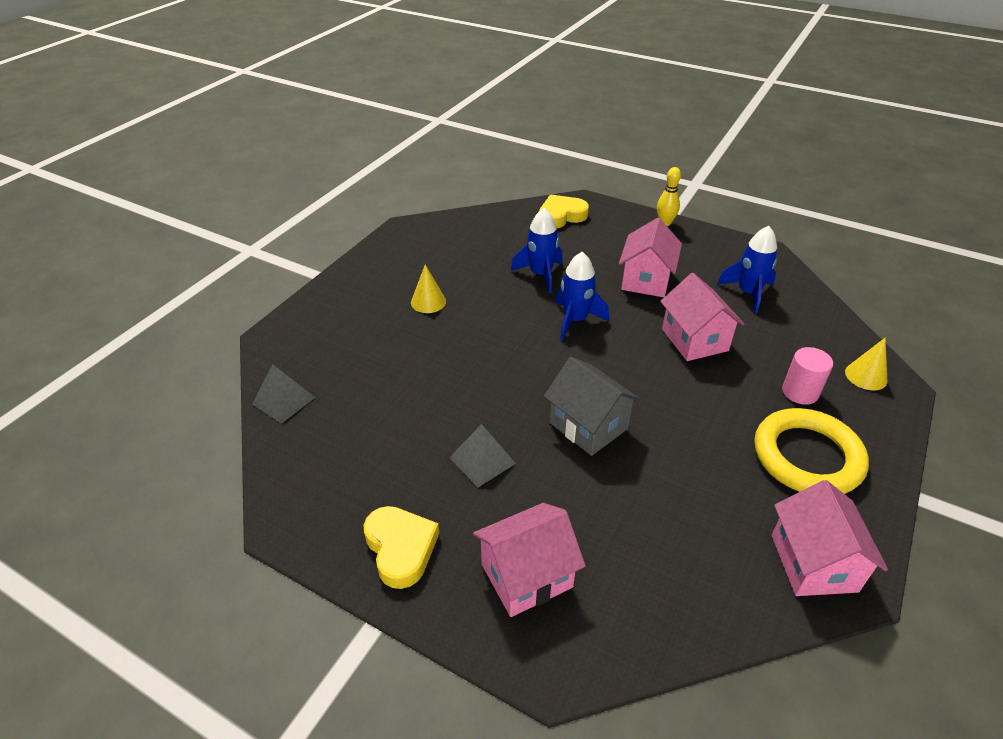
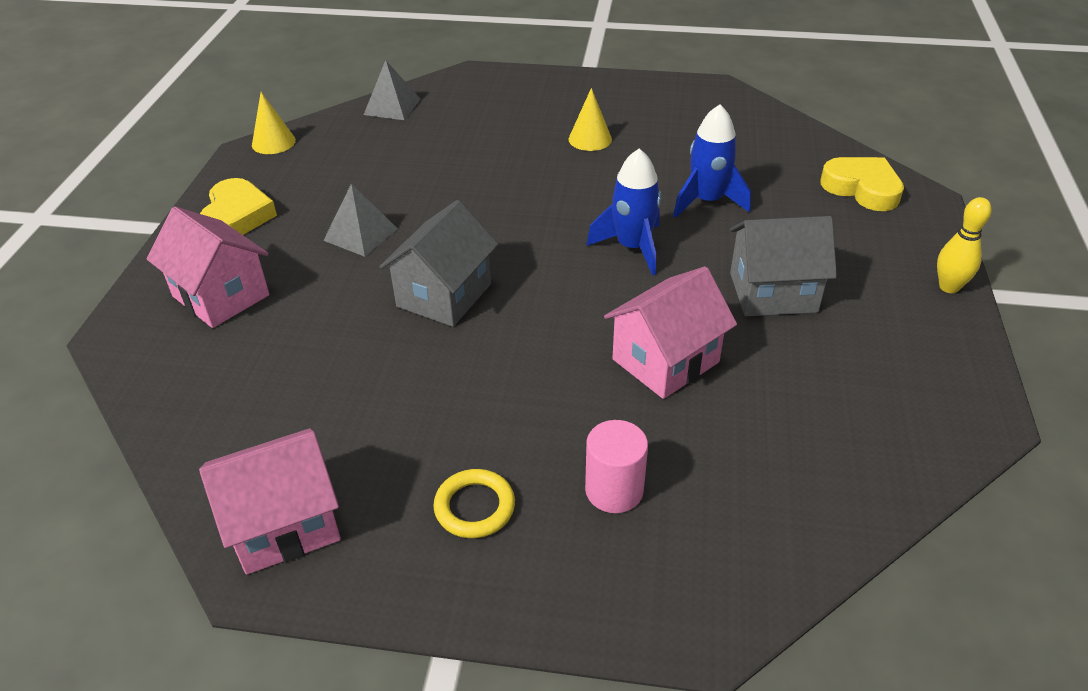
camera: 70 degrees right, 0 degrees up
(400, 548) = (237, 216): yellow heart -> yellow heart turned 45 degrees counterclockwise
(646, 280) = (773, 292): pink house -> grey house
(748, 293) = (831, 406): blue rocket -> none
(807, 457) = (474, 507): yellow ring -> yellow ring, size x0.50
(866, 376) = (706, 577): yellow cone -> yellow cone (273, 142)

